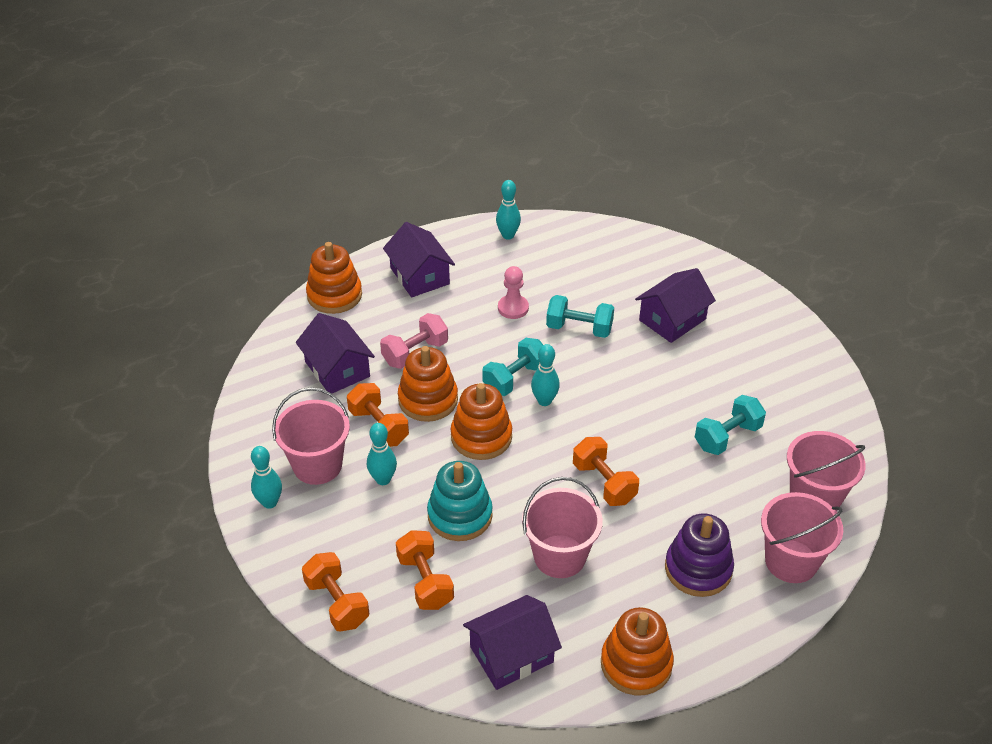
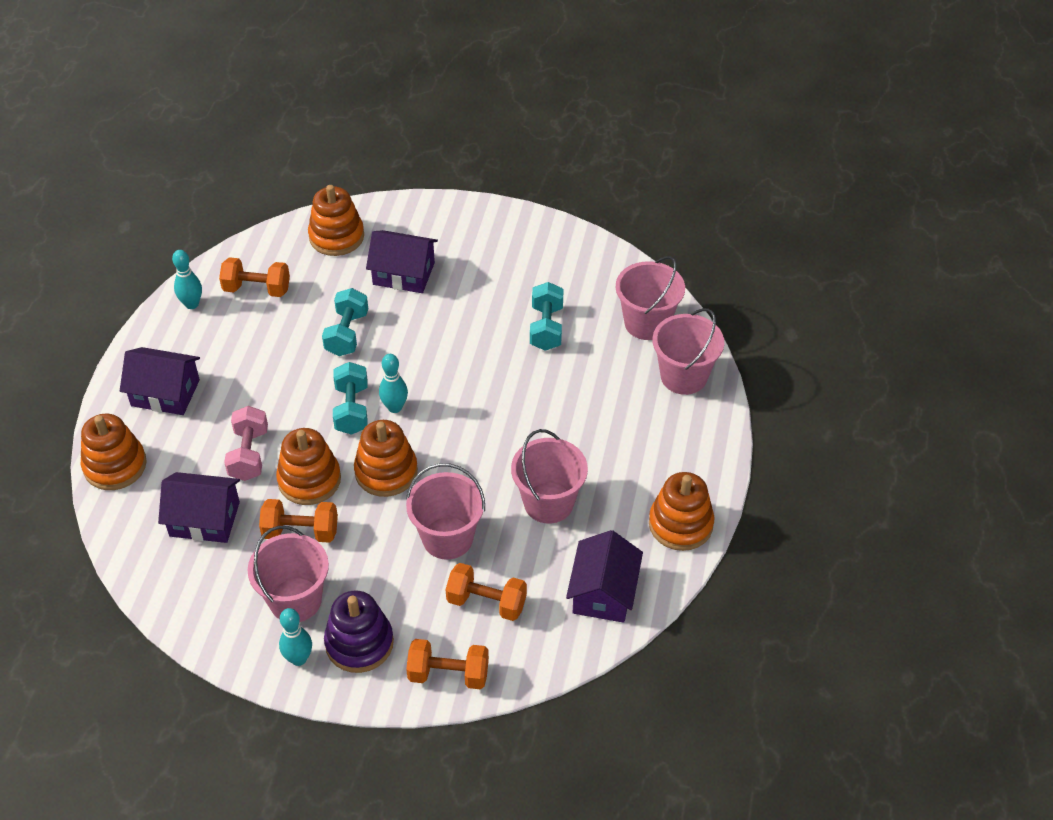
camera: 50 degrees left, 5 degrees up
(383, 479) = (359, 564): turquoise bowling pin -> none
(460, 515) = (447, 538): turquoise stacking toy -> pink bucket
(513, 308) = (276, 358): pink pawn -> none
(579, 328) = (347, 334): turquoise dumbbell -> turquoise dumbbell turned 45 degrees counterclockwise
(604, 483) = (511, 428): orange dumbbell -> orange dumbbell (257, 289)
(658, 262) = (336, 236): none -> orange stacking toy
(672, 319) = (403, 273): purple house -> purple house turned 75 degrees counterclockwise
(698, 569) = (639, 431): purple stacking toy -> purple stacking toy (359, 643)

